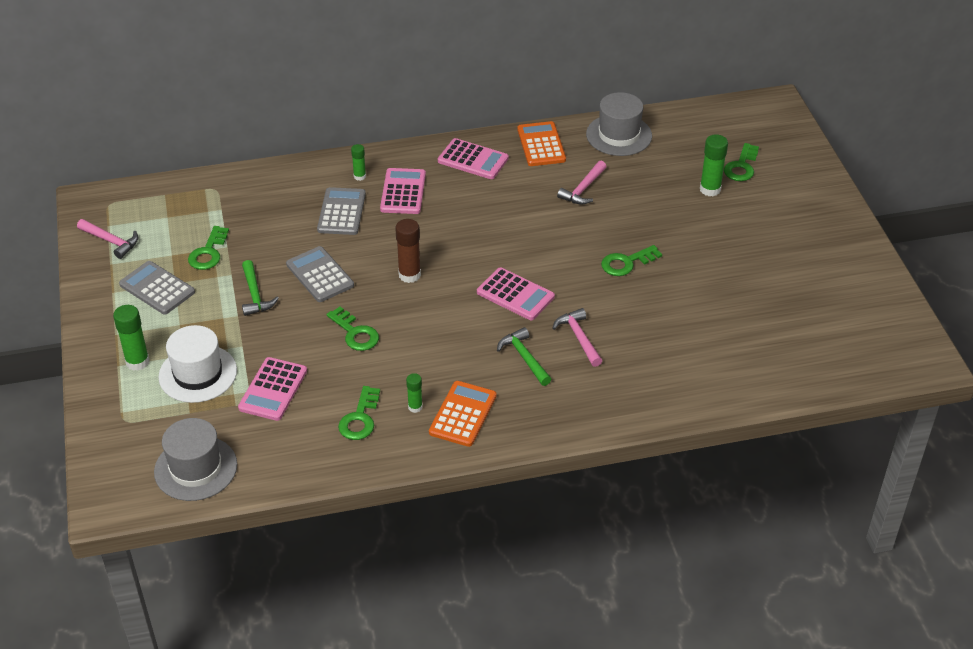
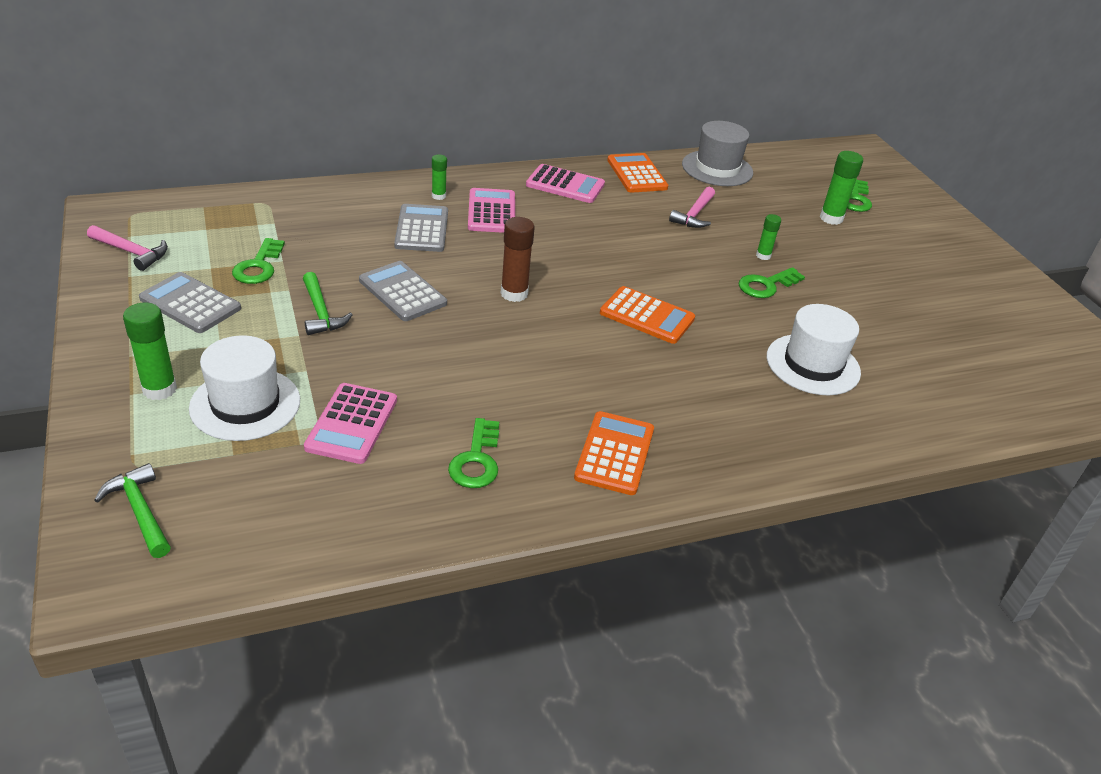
camera: 10 degrees left, 5 degrees down
(195, 468) = (242, 531): grey hat -> none
(355, 333) = (455, 356): green key -> none
(415, 407) = (549, 445): green glue stick -> green glue stick (763, 256)
(515, 295) = (647, 316): pink calculator -> orange calculator
(524, 358) = (677, 385): green hammer -> green hammer (140, 511)
(579, 338) = (737, 363): pink hammer -> none
(642, 339) = (813, 364): none -> white hat

